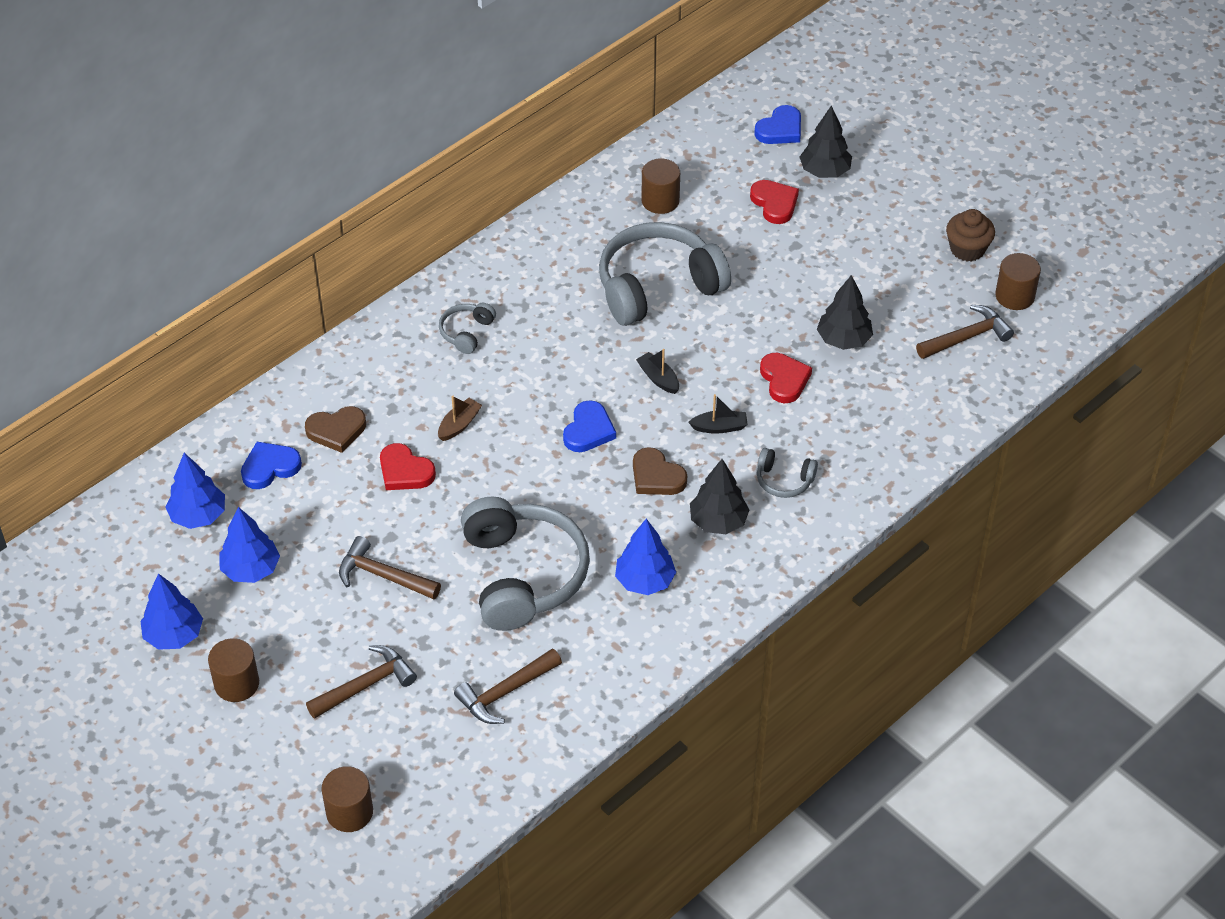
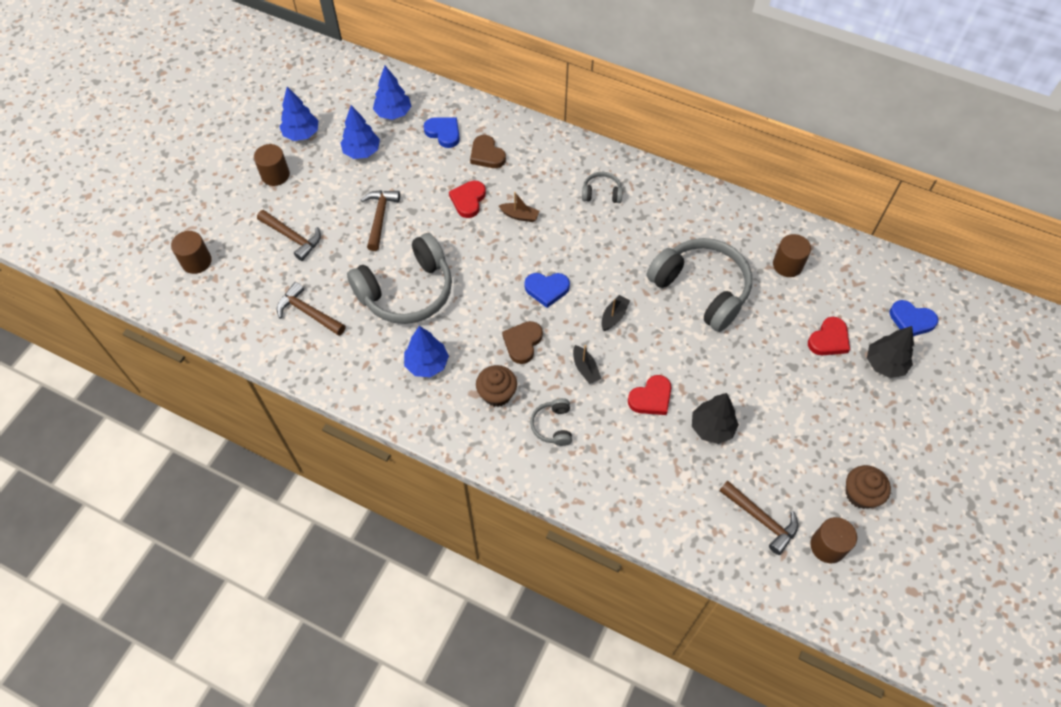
camera: 70 degrees right, 10 degrees up
(718, 521) = (497, 394): black tree -> brown cupcake

